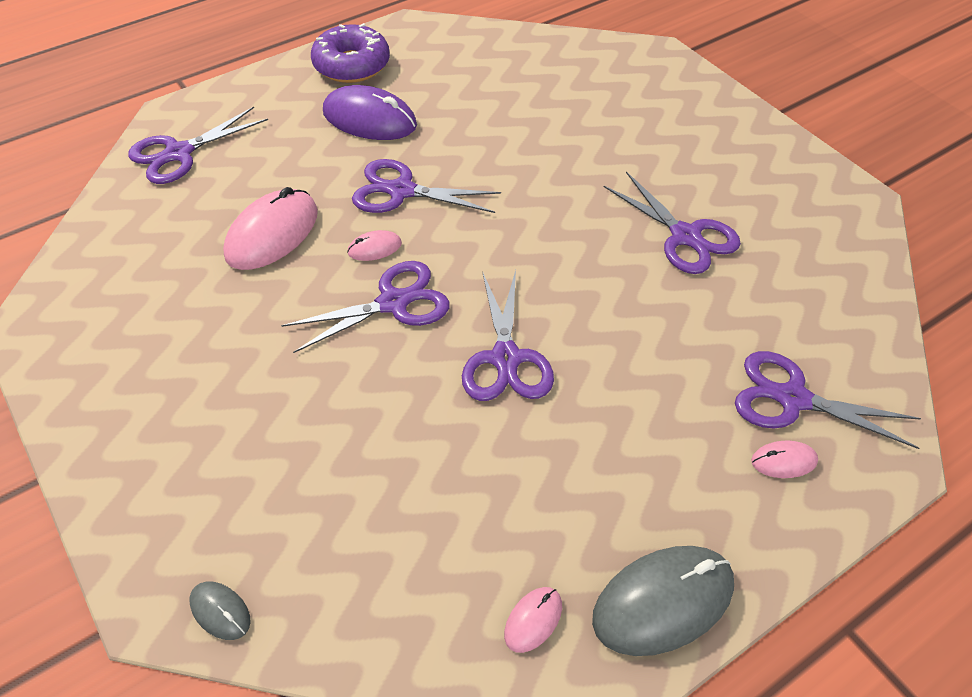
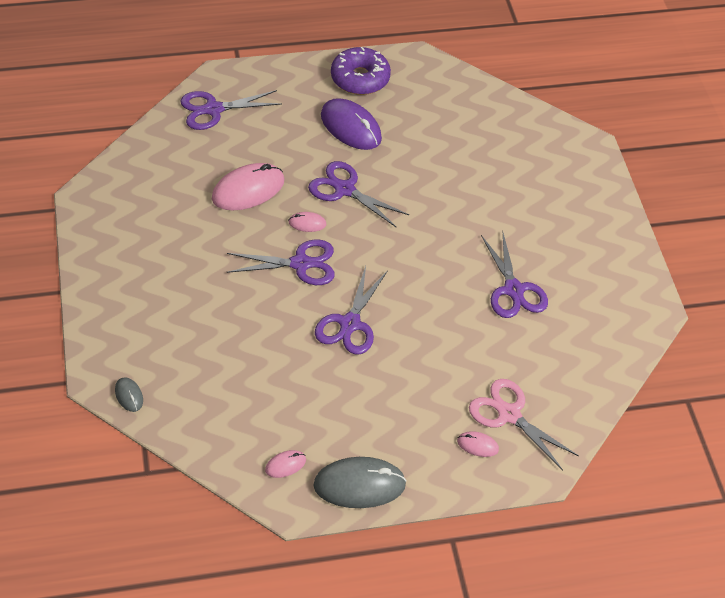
camera: 20 degrees right, 0 degrees up
(792, 399) = (509, 414): purple scissors -> pink scissors

